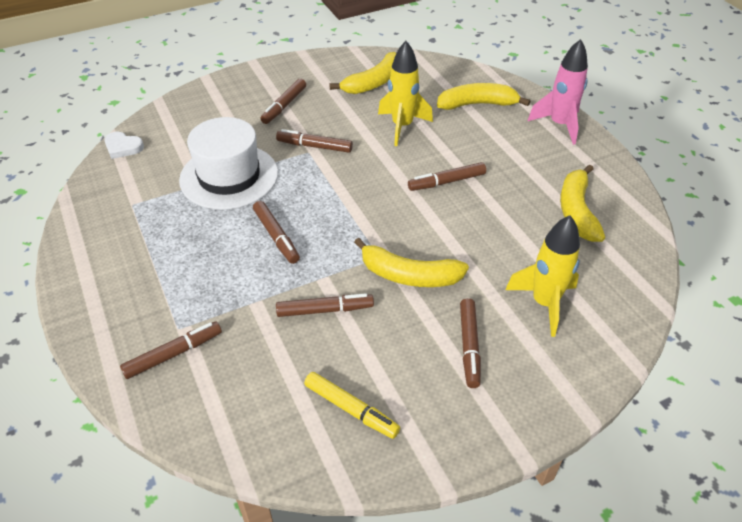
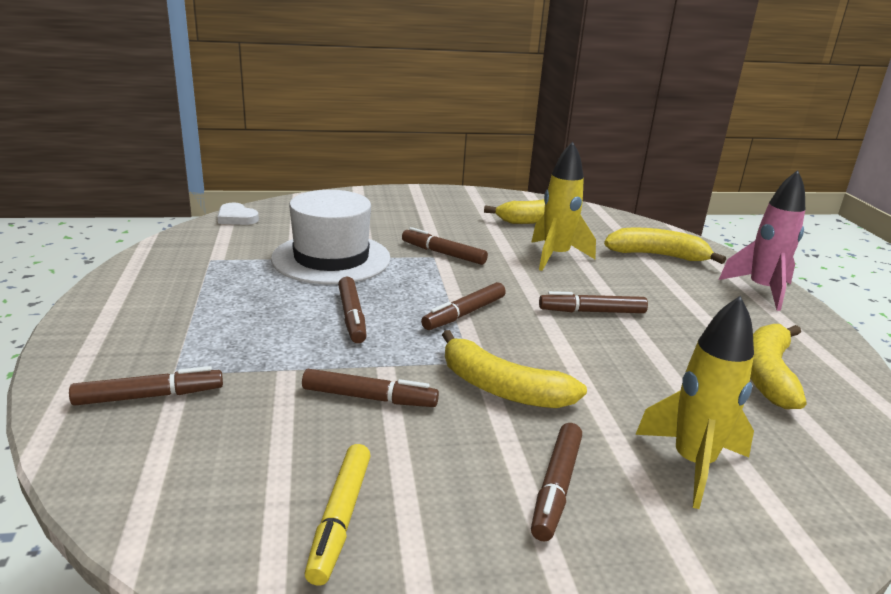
camera: 15 degrees right, 20 degrees down
(284, 106) = (427, 219): brown marker -> brown marker (464, 314)
(351, 409) = (340, 518): yellow marker -> yellow marker turned 45 degrees clockwise

